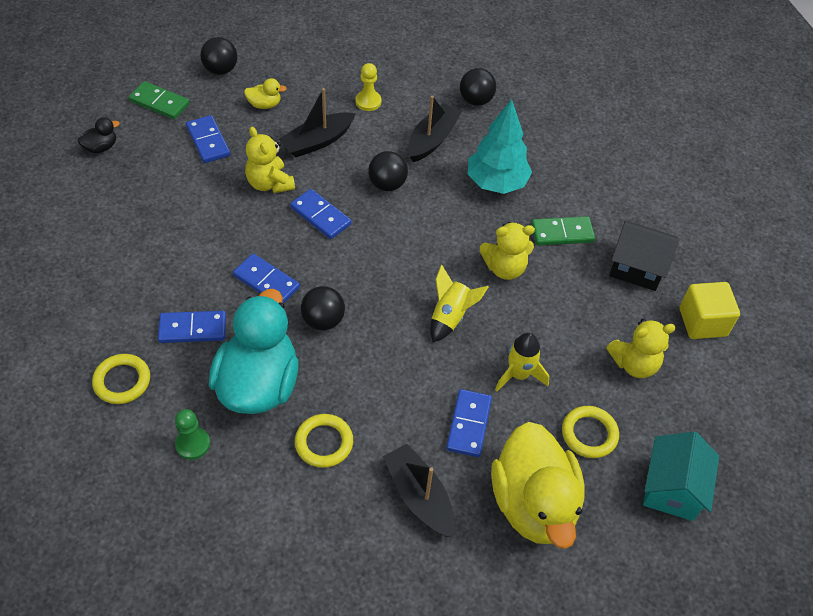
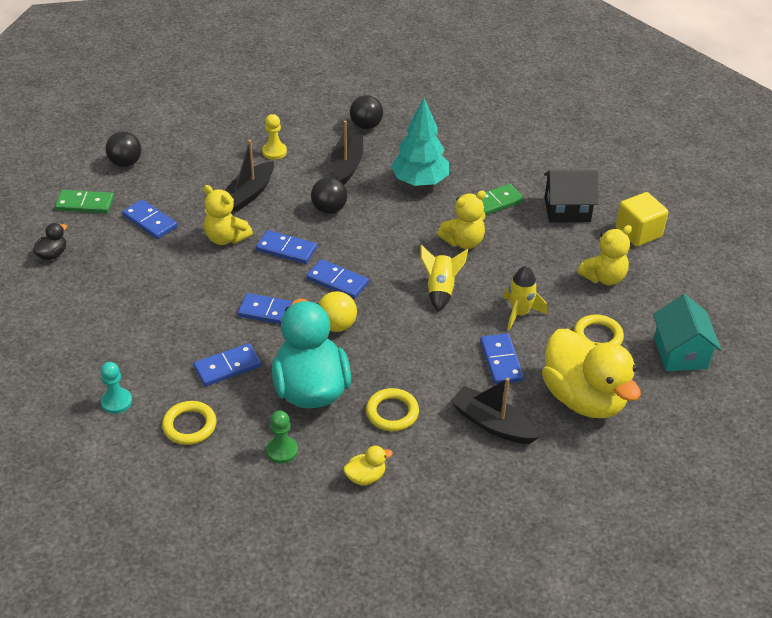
camera: 20 degrees left, 10 degrees down
(70, 329) = (116, 402): none -> turquoise pawn
(264, 104) = (183, 179): yellow duck -> yellow duck (365, 477)
(323, 320) = (336, 325): black ball -> yellow ball
(351, 270) = (337, 281): none -> blue domino

